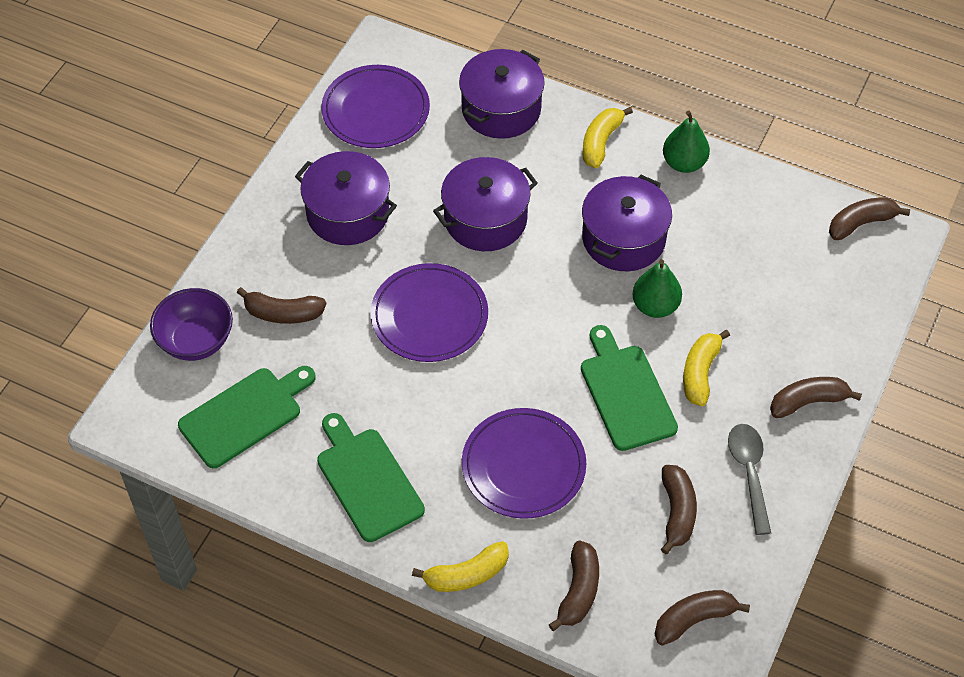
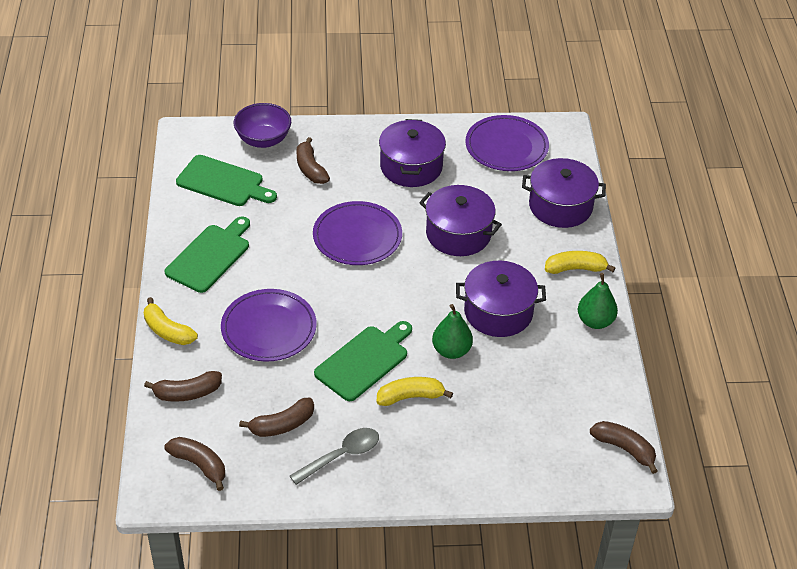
camera: 60 degrees right, 10 degrees down
(808, 402) = (428, 470): brown banana -> none

